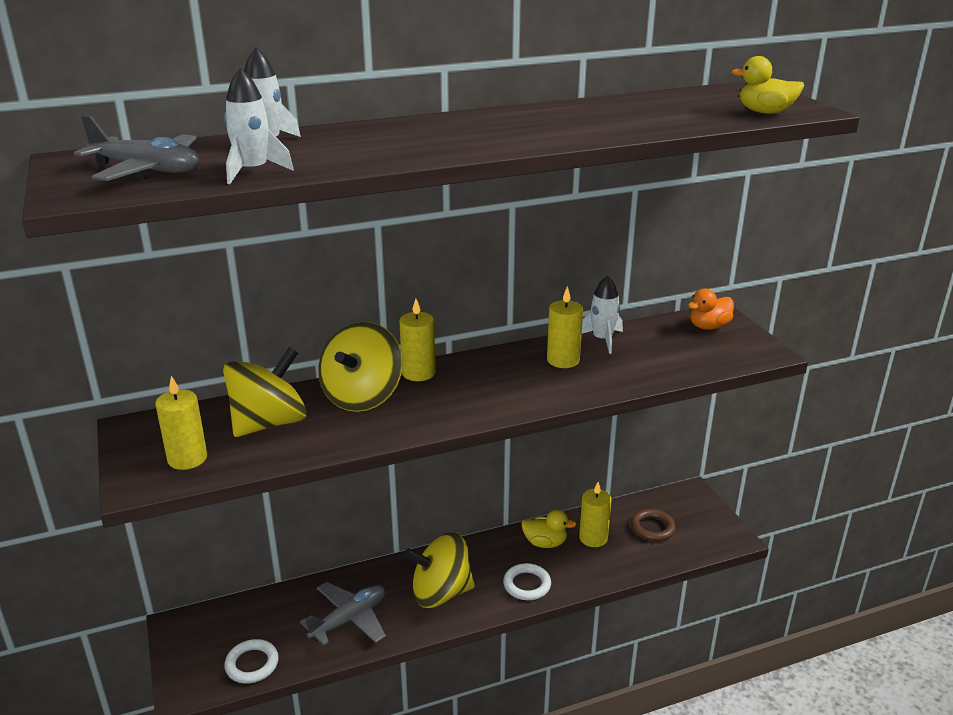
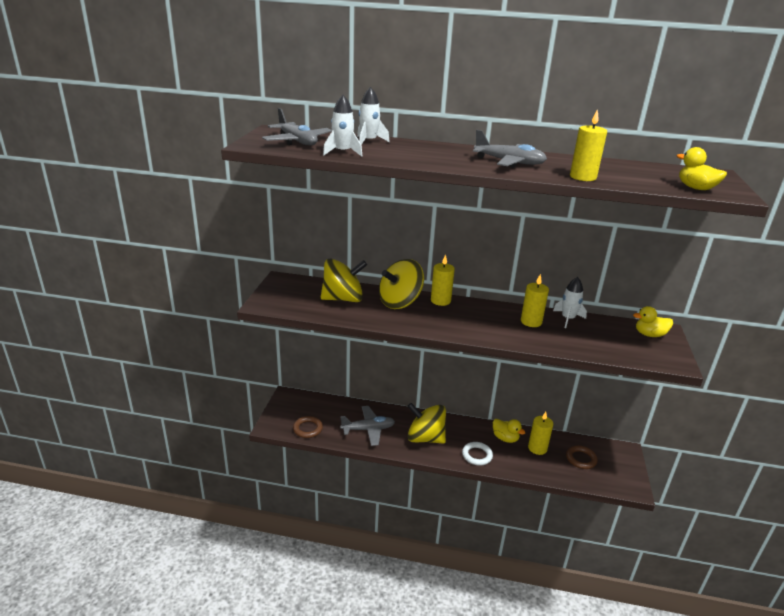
camera: 30 degrees right, 0 degrees up
(187, 458) = (292, 301): yellow candle -> yellow candle (583, 177)
(252, 664) = (307, 429): white ring -> brown ring
(513, 129) = (509, 162): none -> grey plane
(708, 326) = (649, 334): orange duck -> yellow duck

